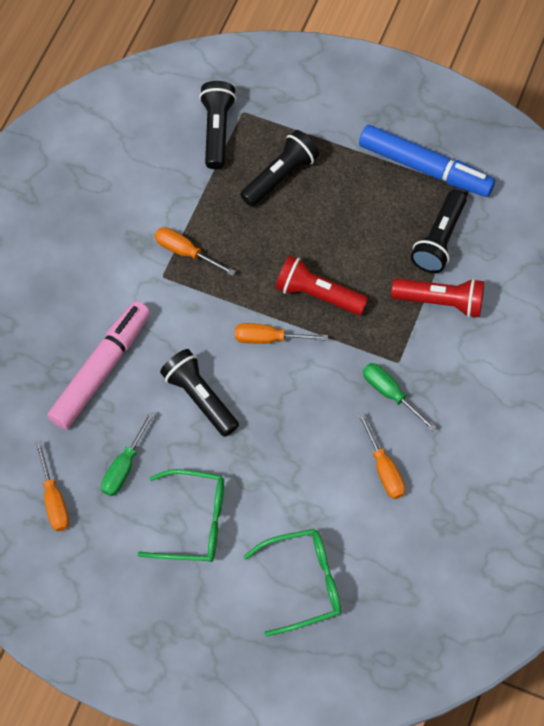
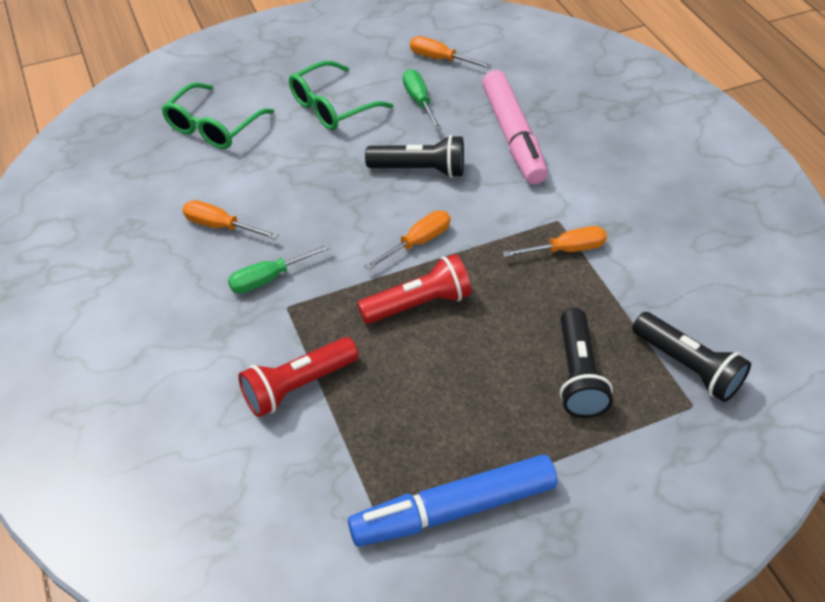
camera: 135 degrees right, 15 degrees down
(390, 394) = (269, 278): green screwdriver -> green screwdriver turned 150 degrees clockwise
(439, 240) = (358, 443): black flashlight -> none

